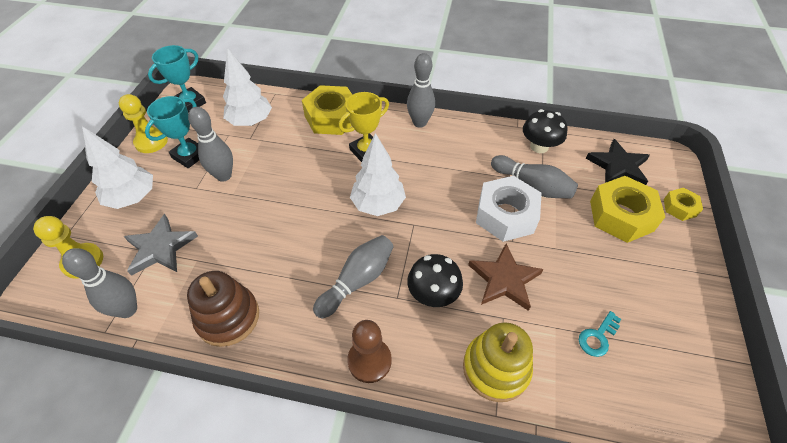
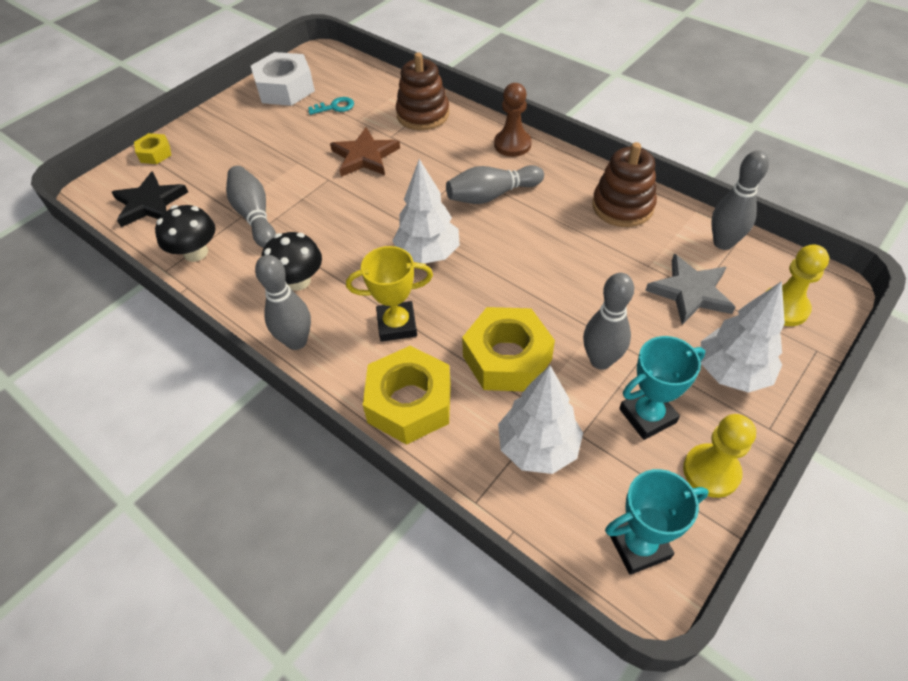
camera: 150 degrees left, 0 degrees up
(433, 294) = (432, 166): black mushroom -> black mushroom (298, 281)
(496, 368) = (423, 114): yellow stacking toy -> brown stacking toy
(505, 215) = (311, 200): white nut -> white nut (285, 88)
(621, 215) = (211, 165): yellow nut -> yellow nut (507, 358)

